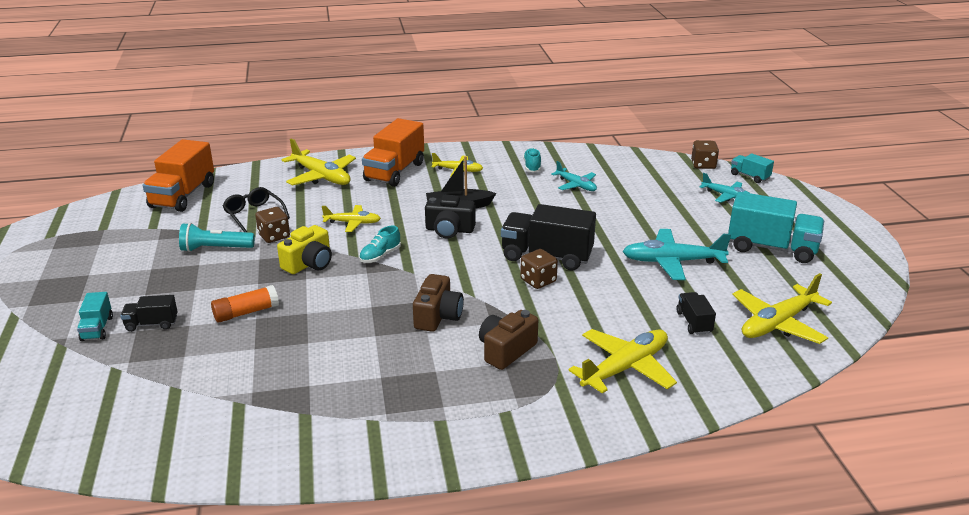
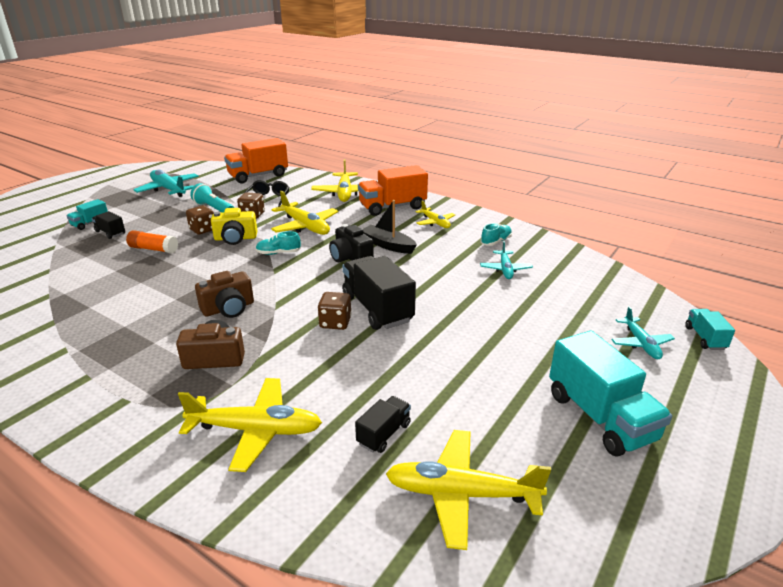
camera: 45 degrees right, 0 degrees up
(353, 223) = (305, 226): yellow plane -> yellow plane, size x1.66
(672, 262) = (469, 370): turquoise plane -> turquoise plane (168, 189)
(703, 165) = (666, 305): brown dice -> brown dice (203, 230)

